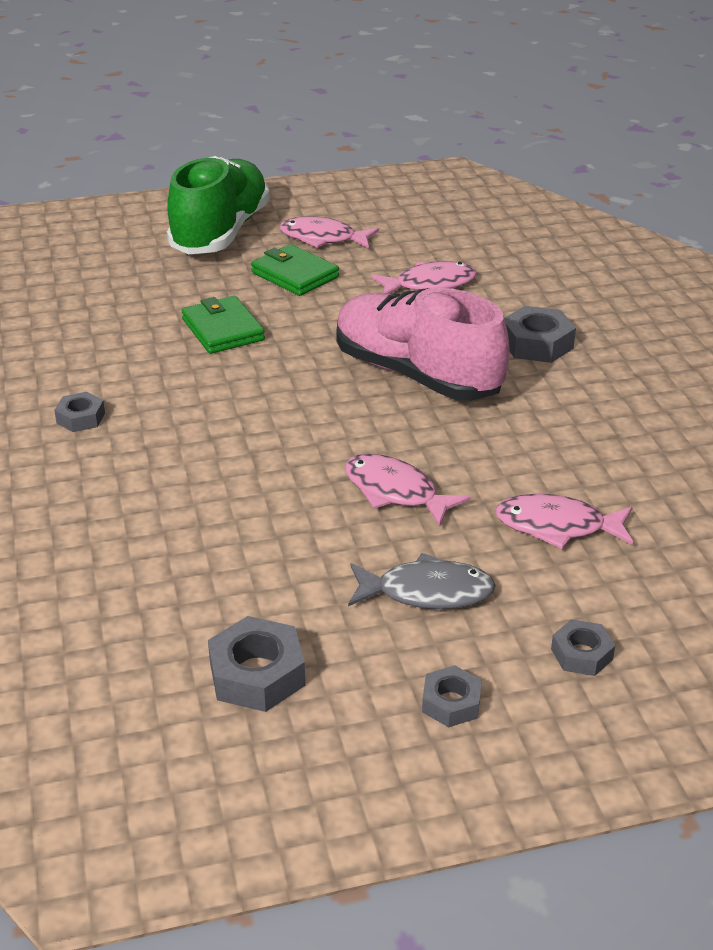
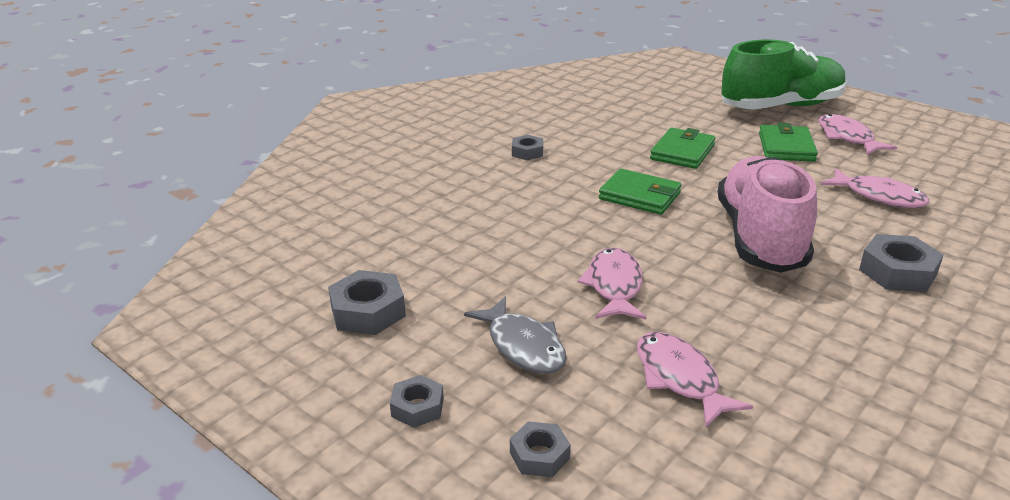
camera: 55 degrees right, 5 degrees down
(267, 397) = (639, 196): none -> green wallet

